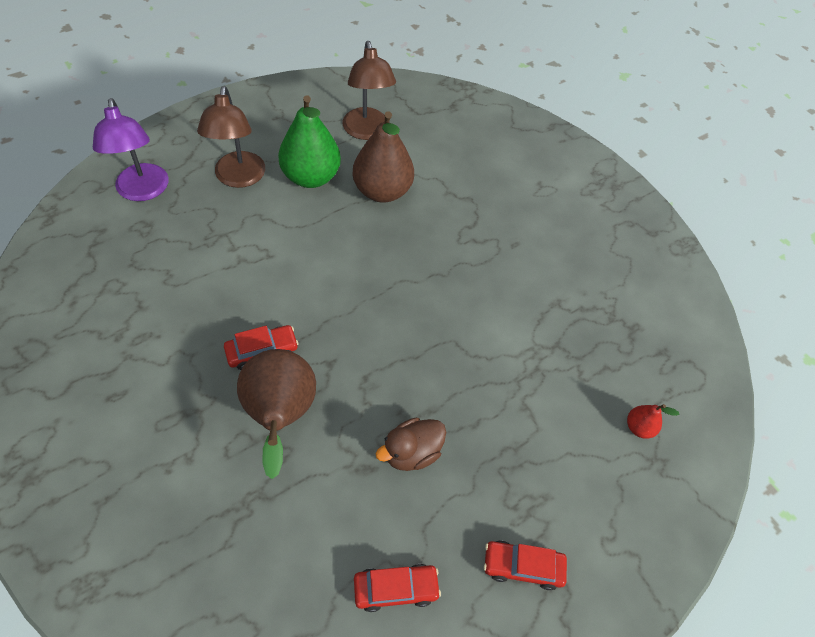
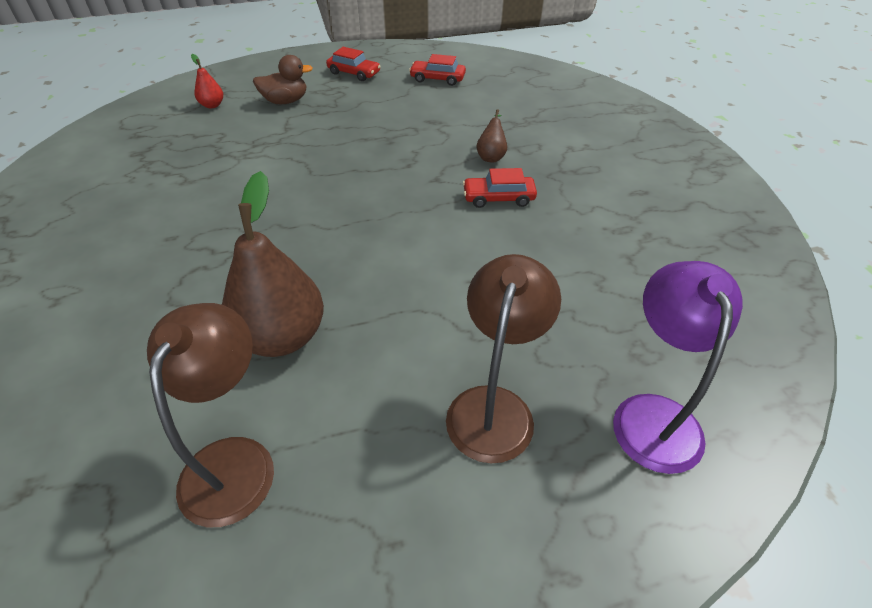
camera: 155 degrees left, 10 degrees down
(280, 415) = (491, 156): brown pear -> brown pear, size x0.45
(311, 177) = (377, 383): green pear -> none
(411, 452) = (394, 122): brown duck -> brown duck (285, 101)

